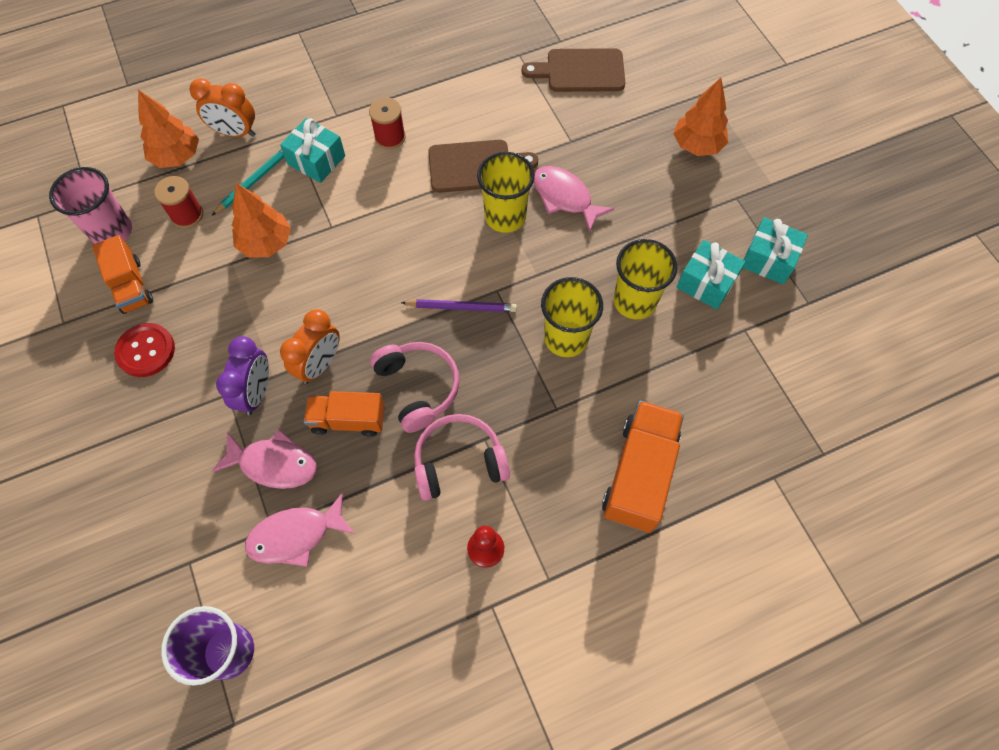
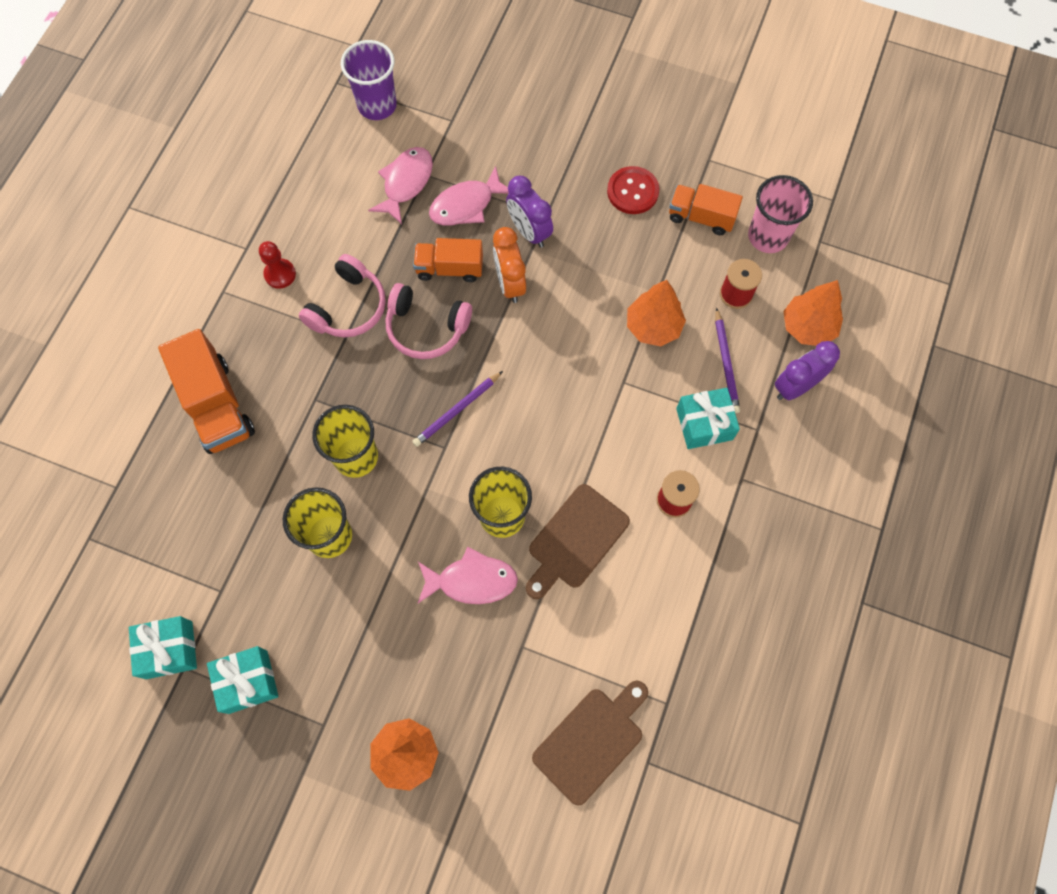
camera: 135 degrees right, 5 degrees up
(235, 132) = (795, 387): orange clock -> purple clock
(254, 181) = (726, 363): turquoise pencil -> purple pencil
(348, 420) = (449, 268): orange truck -> orange truck turned 135 degrees counterclockwise
(706, 283) = (284, 607): turquoise gift -> turquoise gift (169, 650)

